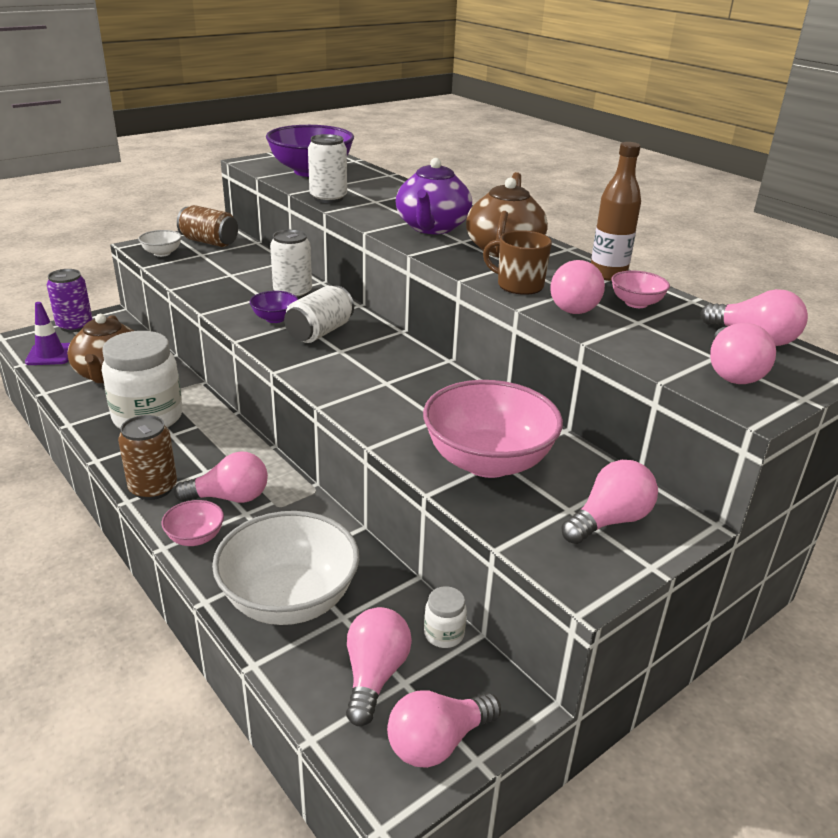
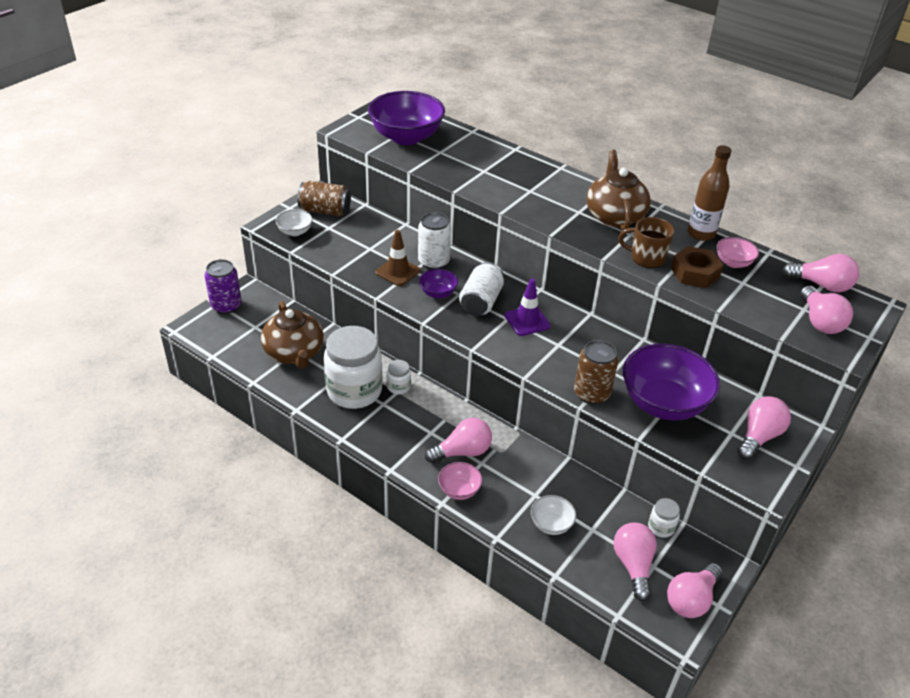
camera: 15 degrees left, 10 degrees up
(50, 355) = (229, 342): purple traffic cone -> purple traffic cone (527, 321)
(153, 488) = (402, 455): brown can -> brown can (591, 394)
(202, 421) = (398, 387): none -> white jar
(244, 296) = (397, 271): none -> brown traffic cone
(289, 599) = (551, 524): white bowl -> white bowl, size x0.47
(328, 198) = (444, 173): white can -> none
(432, 227) = (548, 198): purple teapot -> none
(488, 461) = (663, 403): pink bowl -> purple bowl
(575, 305) = (695, 273): pink light bulb -> brown nut

